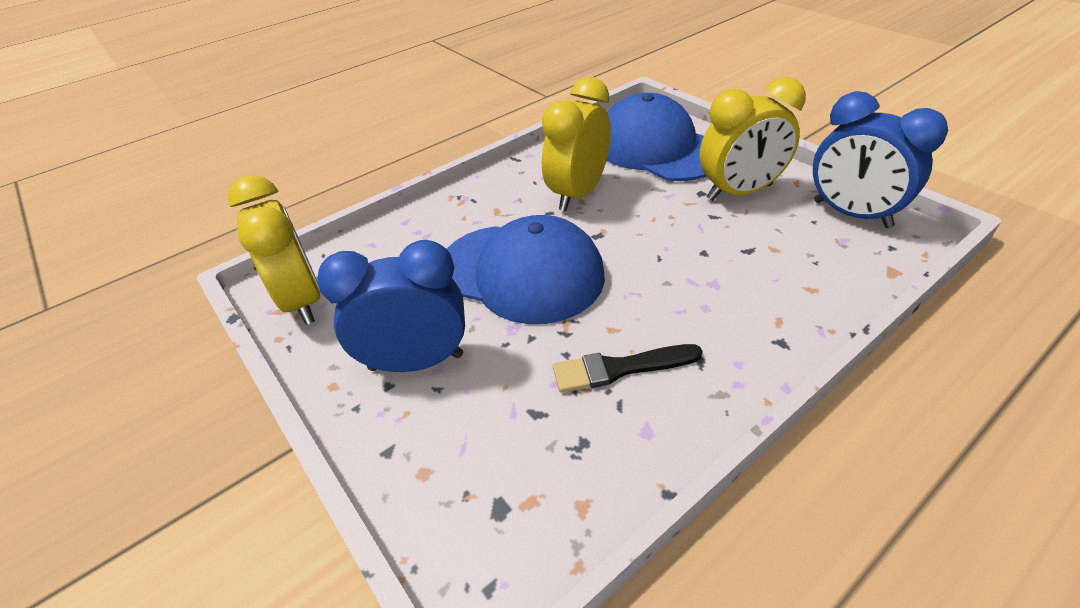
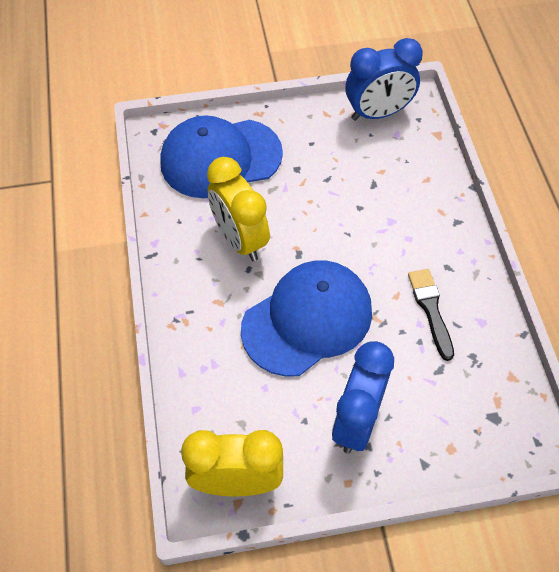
camera: 65 degrees left, 15 degrees up
(620, 368) = (430, 309): black brush -> black brush turned 150 degrees clockwise
(739, 192) = (313, 149): yellow clock -> none

